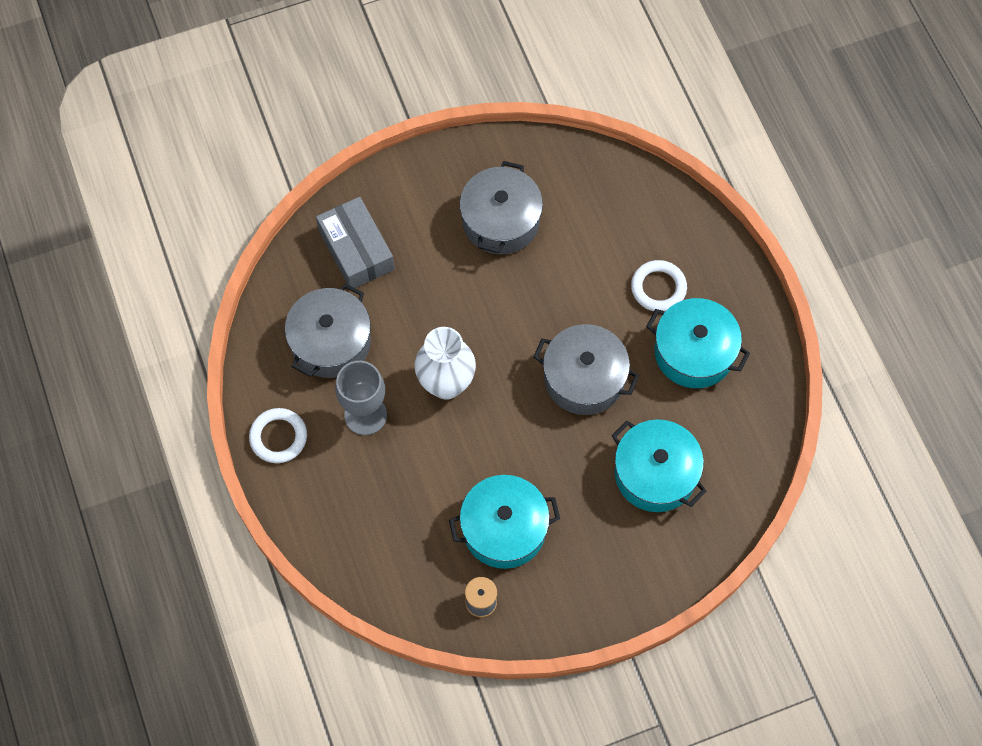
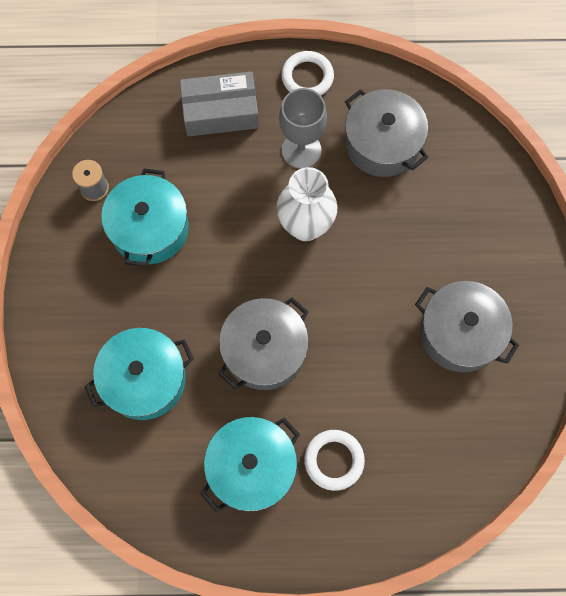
camera: 110 degrees right, 5 degrees up
(356, 250) = (470, 192): grey box -> grey box (220, 111)

